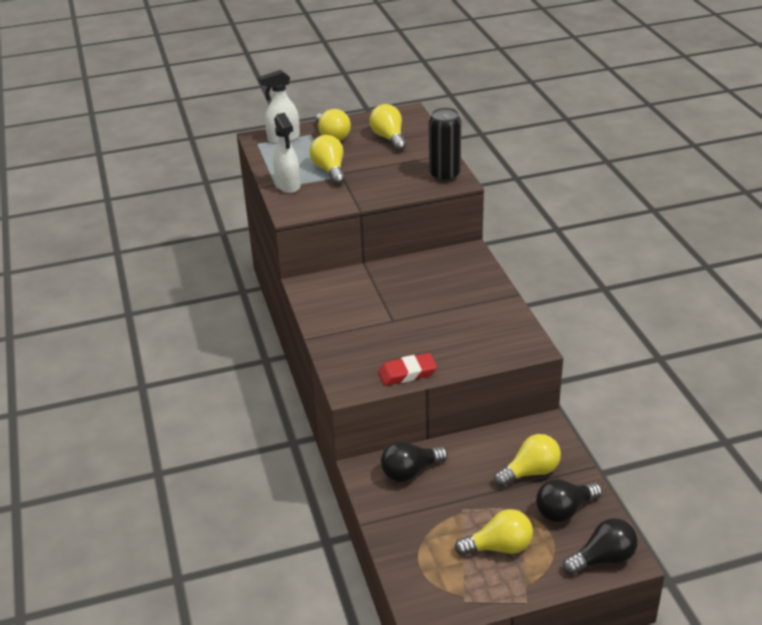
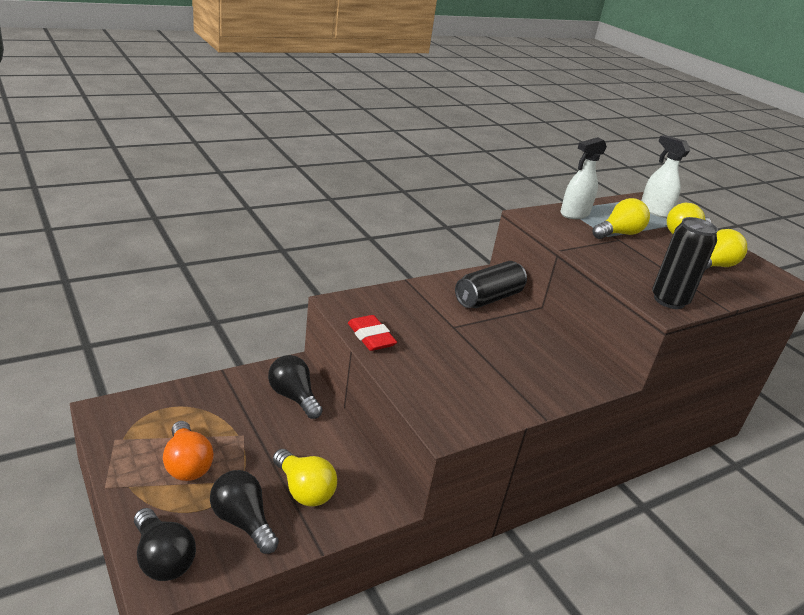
camera: 70 degrees right, 5 degrees down
(347, 291) = (488, 298): none -> black can
(499, 547) = (187, 464): yellow light bulb -> orange light bulb

